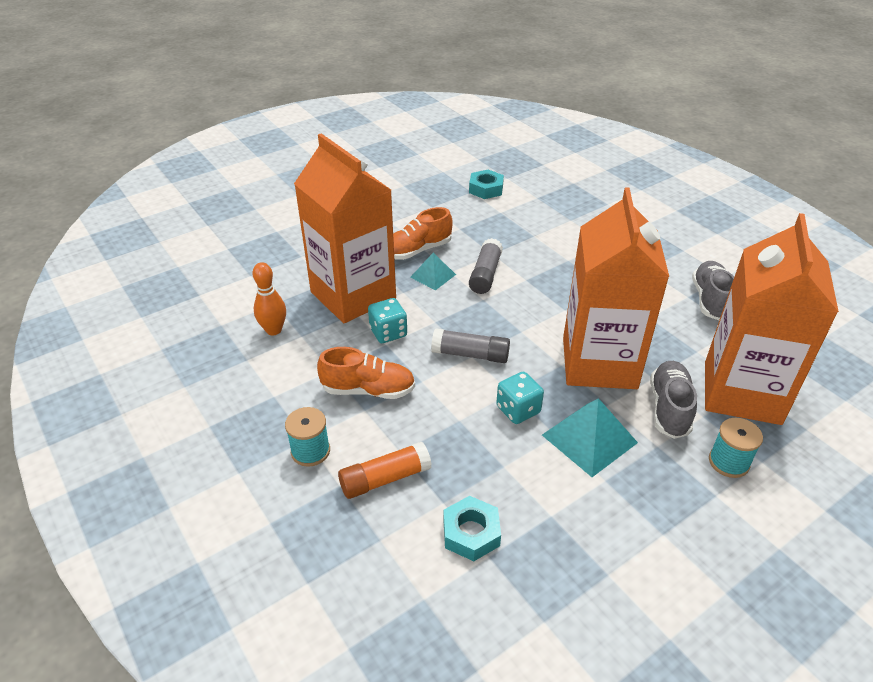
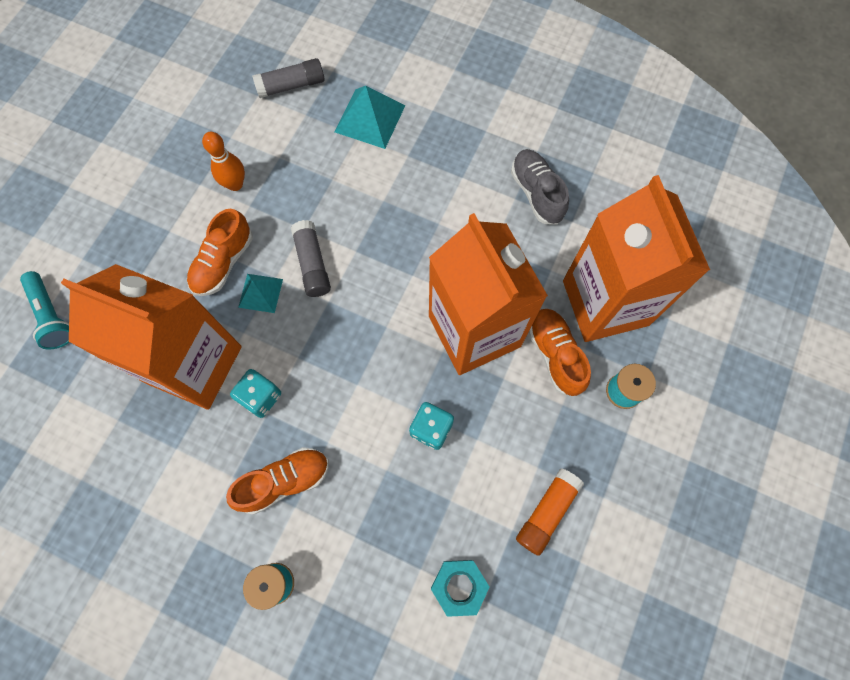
camera: 30 degrees left, 30 degrees up
(273, 330) = (142, 457): orange bowling pin -> orange bowling pin (235, 184)
(277, 235) = (52, 316): none -> turquoise flashlight
(385, 479) = (358, 574): orange glue stick -> orange glue stick (546, 512)
(470, 354) = (355, 383): grey glue stick -> grey glue stick (291, 86)
(486, 189) = (244, 126): turquoise nut -> none
(589, 438) = (505, 428): turquoise pyramid -> turquoise pyramid (369, 118)
(669, 408) = (555, 355): grey shoe -> orange shoe

